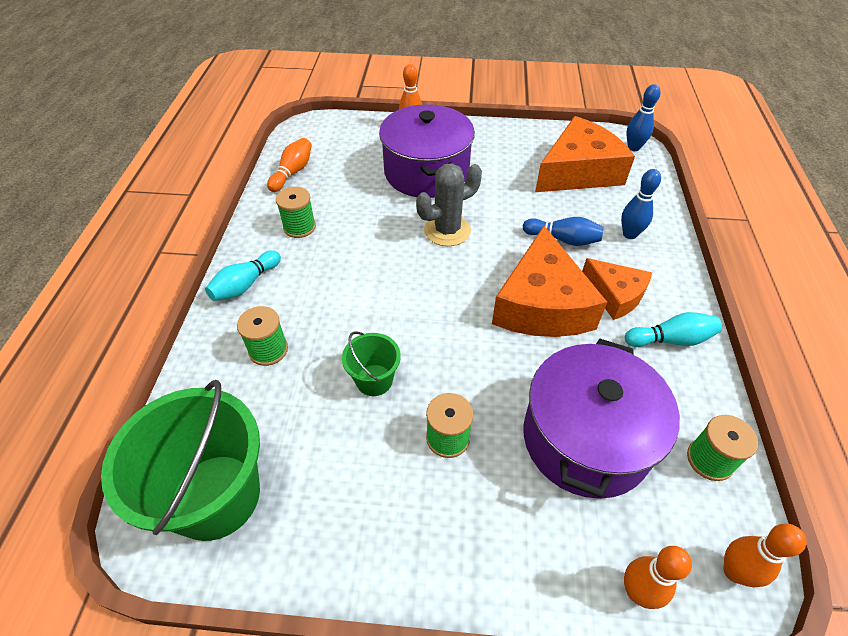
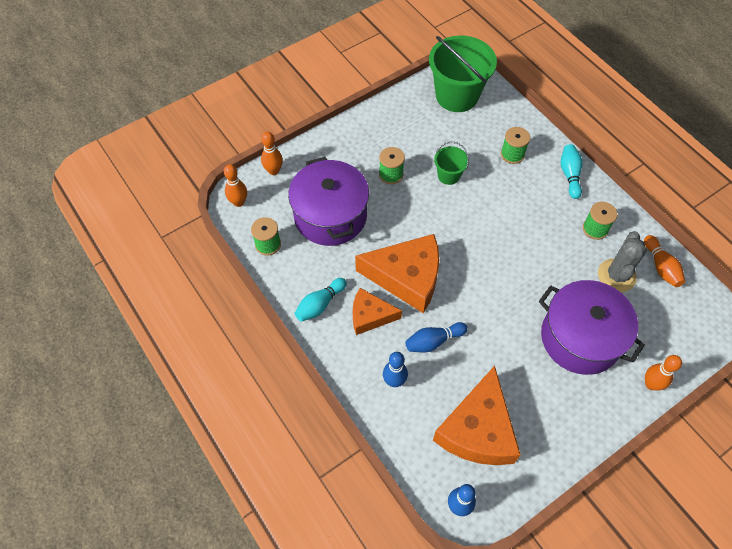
camera: 140 degrees right, 10 degrees up
(447, 230) = (510, 293): grey cactus -> grey cactus (616, 275)
(541, 304) = (407, 277): orange cheese -> orange cheese turned 135 degrees clockwise

